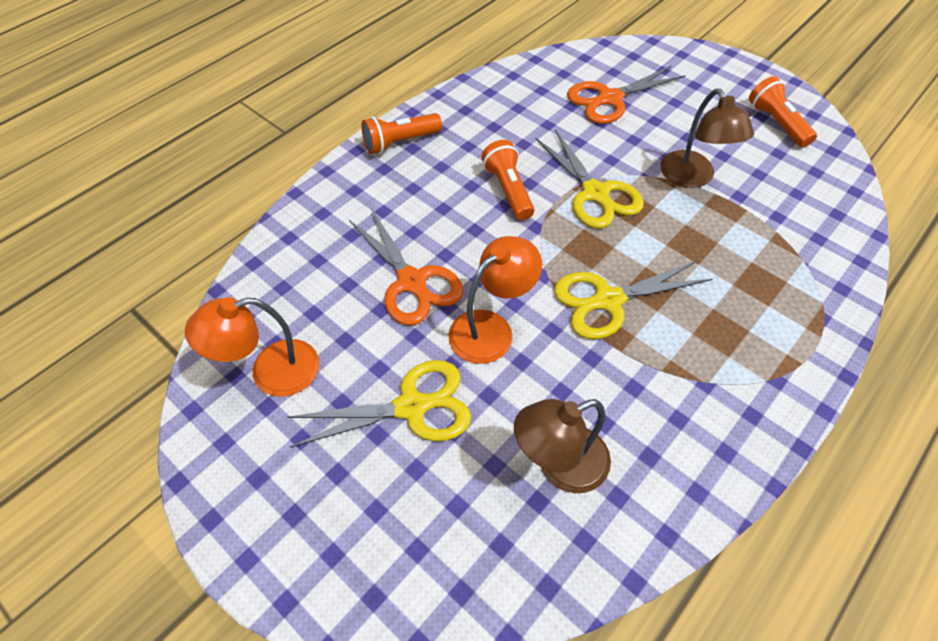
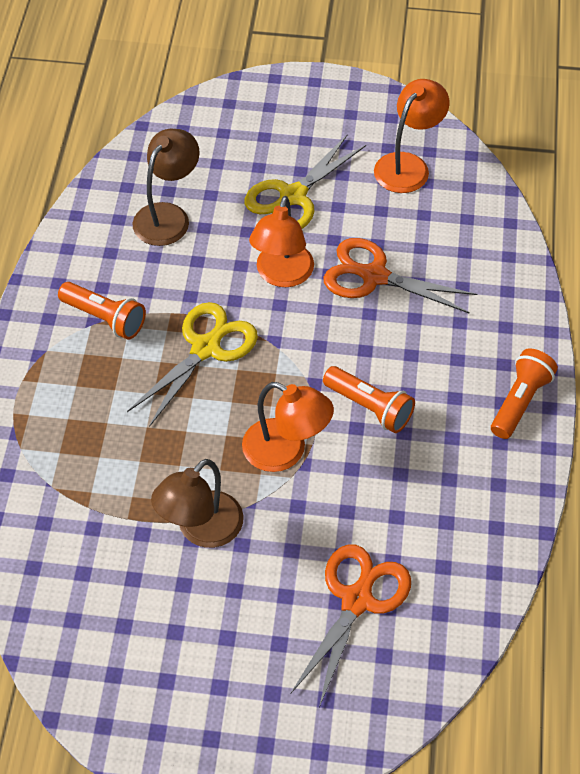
camera: 145 degrees right, 0 degrees up
(595, 193) = (286, 452): yellow scissors -> orange lamp
(692, 177) = (201, 530): brown lamp -> brown lamp turned 90 degrees counterclockwise
(776, 123) = (143, 678): orange flashlight -> orange flashlight (104, 318)

